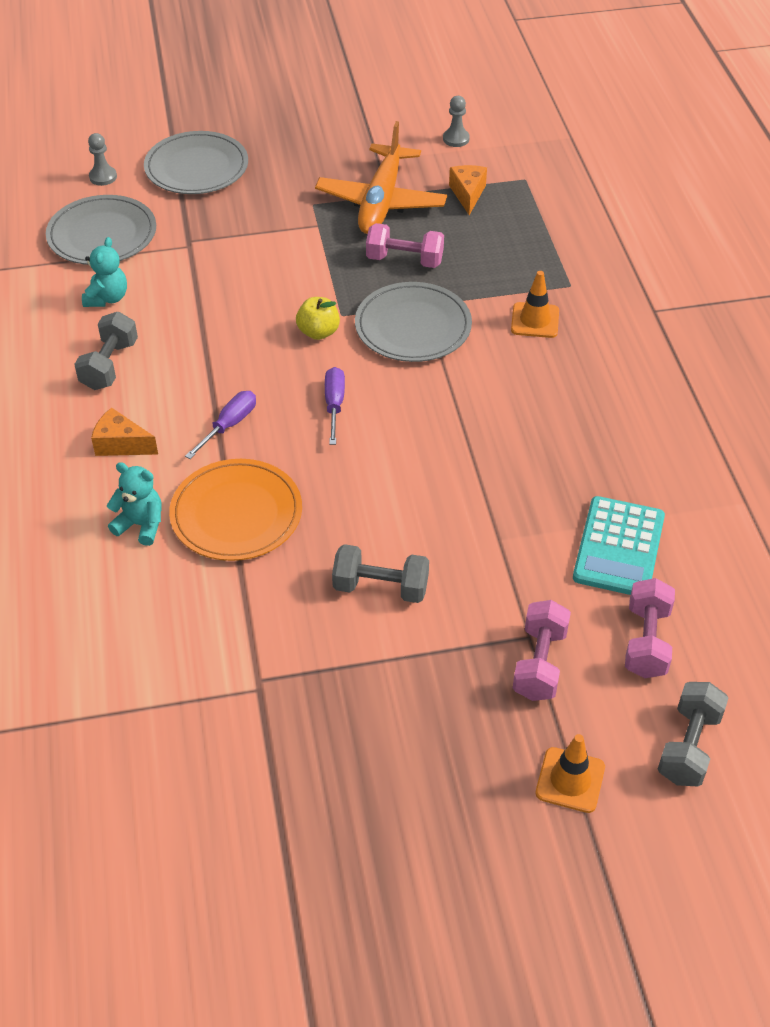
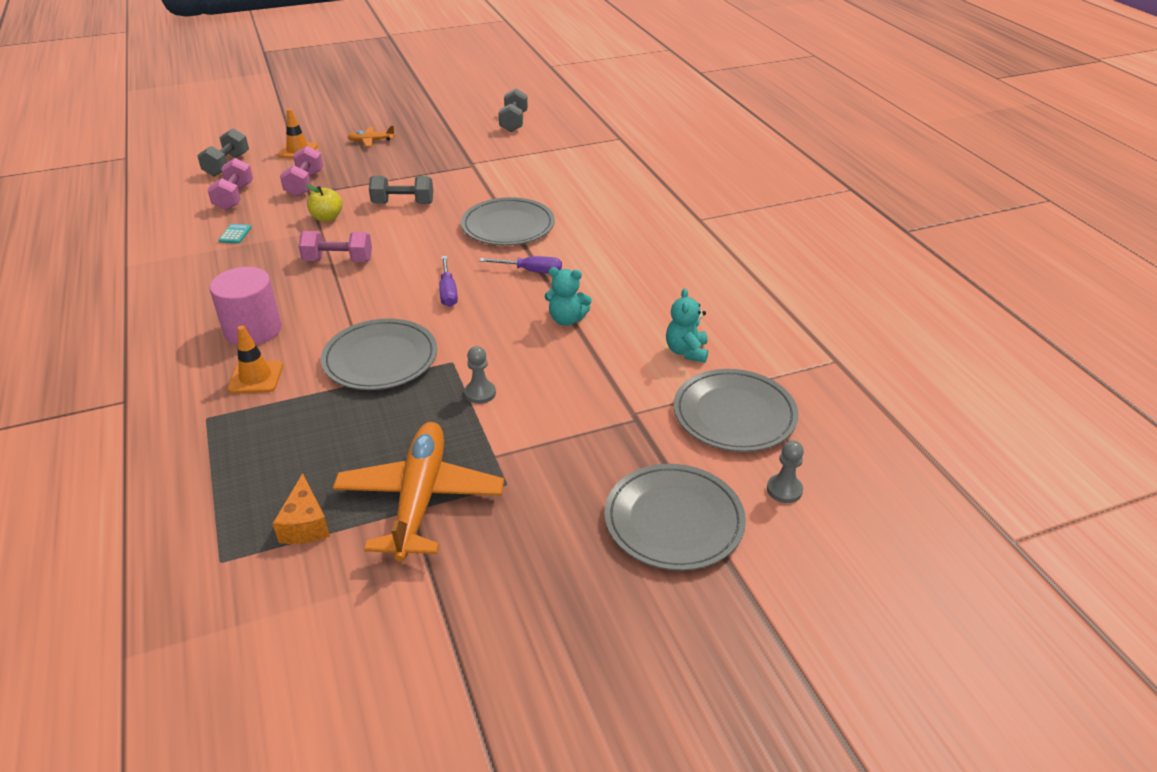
camera: 170 degrees right, 10 degrees down
(109, 365) = (650, 300): grey dumbbell -> grey dumbbell (514, 122)
(121, 444) = (609, 252): orange cheese -> none
(141, 525) = (572, 215): turquoise teddy bear -> turquoise teddy bear (566, 319)
(229, 425) = (531, 271): purple screwdriver -> purple screwdriver turned 105 degrees counterclockwise
(236, 514) = (508, 226): orange plate -> grey plate
(318, 332) = (472, 344): yellow apple -> yellow apple (327, 218)
(404, 260) = (389, 425): pink dumbbell -> pink dumbbell (338, 260)
(434, 798) = (371, 141): none -> orange plane
(456, 139) = (311, 626): grey pawn -> grey pawn (480, 393)
(552, 378) = (253, 330): none -> pink cylinder
(618, 547) = (235, 234): turquoise calculator -> turquoise calculator, size x0.42

